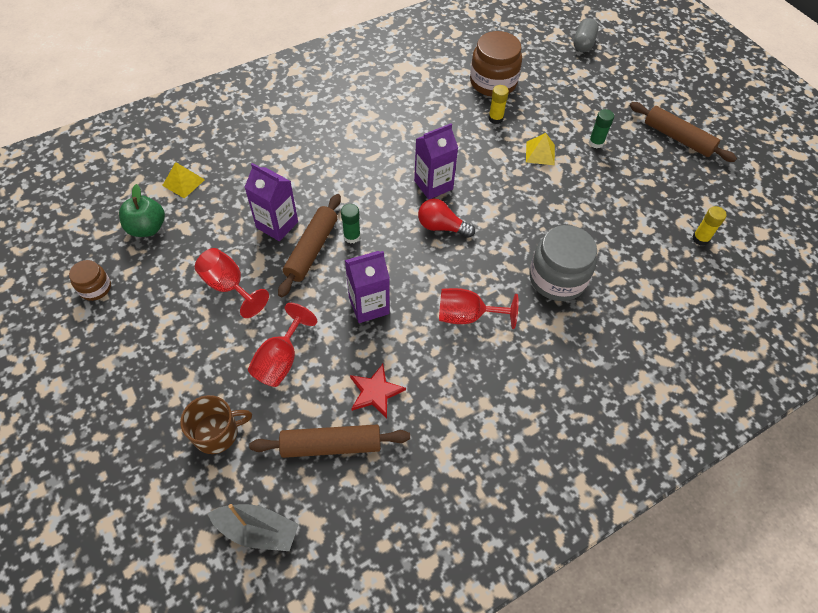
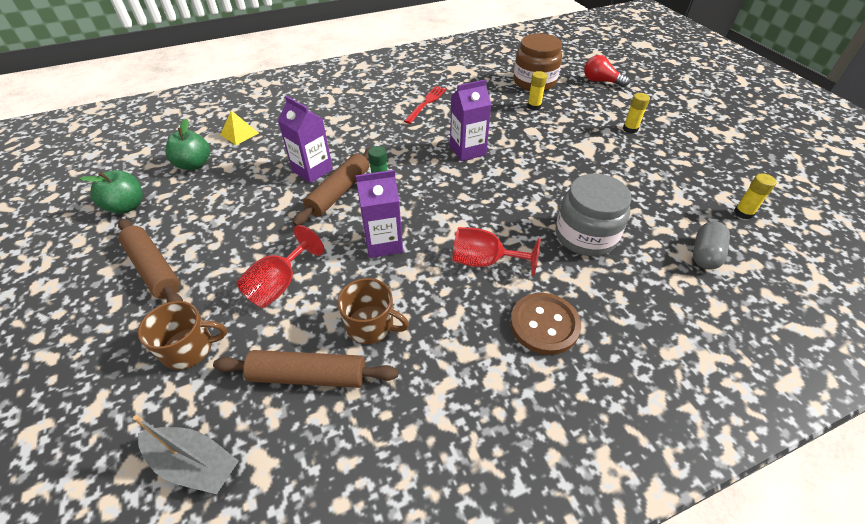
camera: 10 degrees right, 10 degrees down
(95, 288) = (127, 206): brown jar -> green apple
(229, 286) = (251, 215): red goblet -> none
(375, 392) = (371, 325): red star -> brown mug
(380, 122) = (426, 103): none -> red fork
(442, 227) = (470, 183): red light bulb -> red light bulb (601, 81)
(526, 374) = (544, 325): none -> brown button
(540, 153) = (574, 133): yellow pyramid -> none
(583, 44) = (619, 61): grey capsule -> grey capsule (705, 254)
(596, 142) = (630, 129): green glue stick -> yellow glue stick
(678, 138) = (713, 130): brown rolling pin -> brown rolling pin (154, 269)

